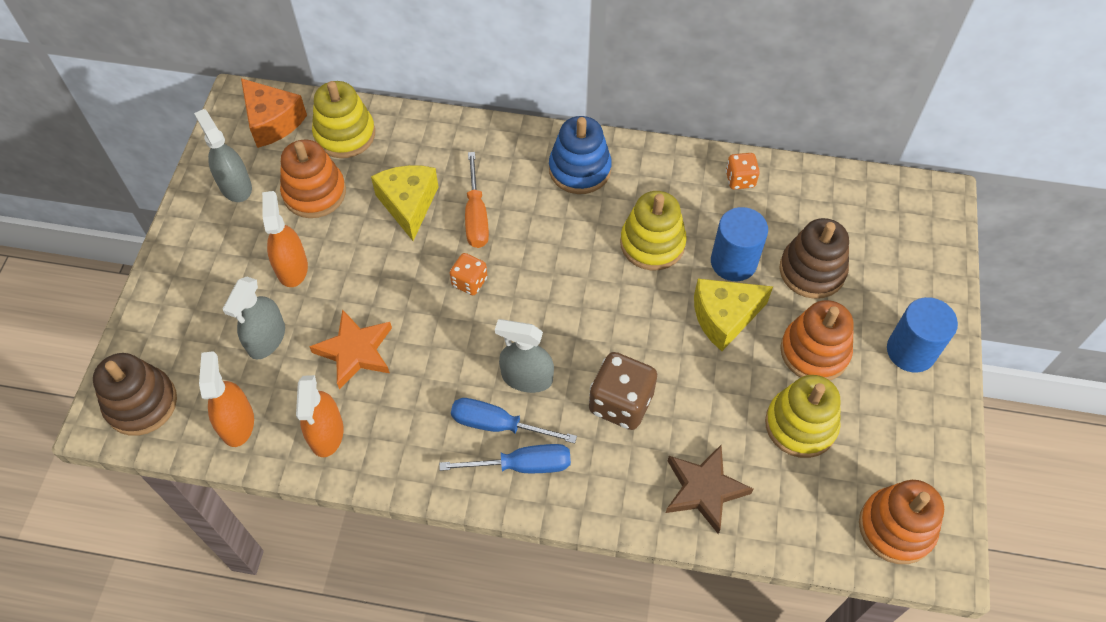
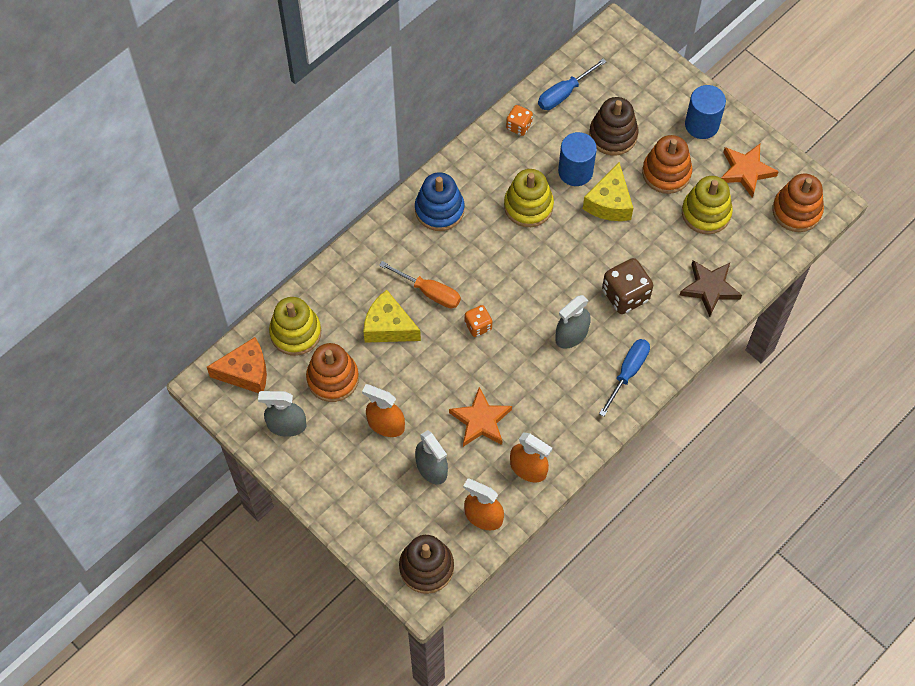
camera: 55 degrees left, 5 degrees up
(498, 425) = (592, 370): blue screwdriver -> blue screwdriver (564, 93)
(895, 435) = (746, 171): none -> orange star

